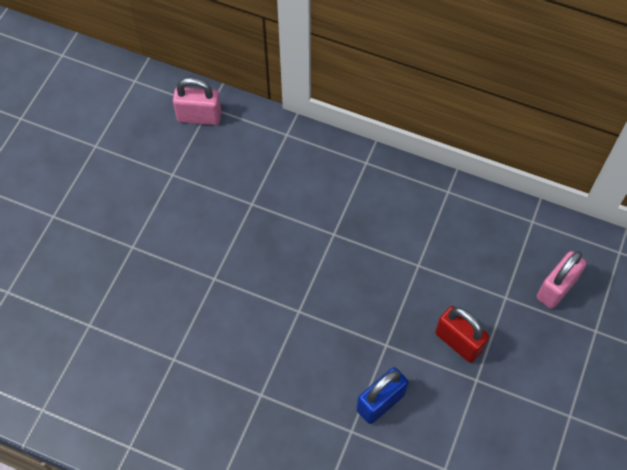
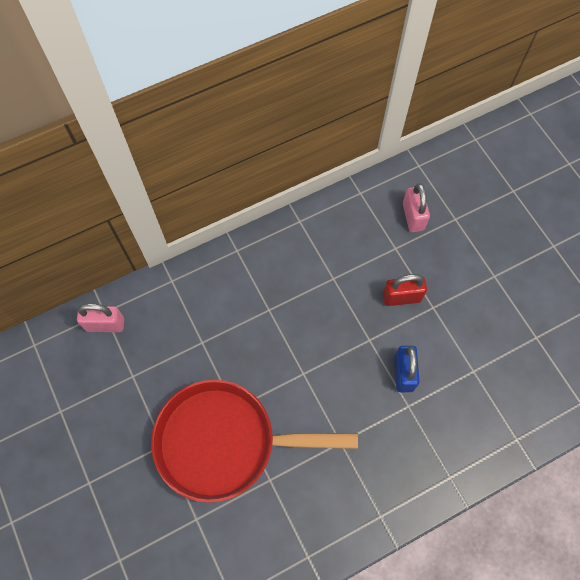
camera: 50 degrees left, 5 degrees up
(176, 294) = (225, 442): none -> red pan
(199, 117) = (105, 324): pink padlock -> pink padlock turned 45 degrees clockwise

